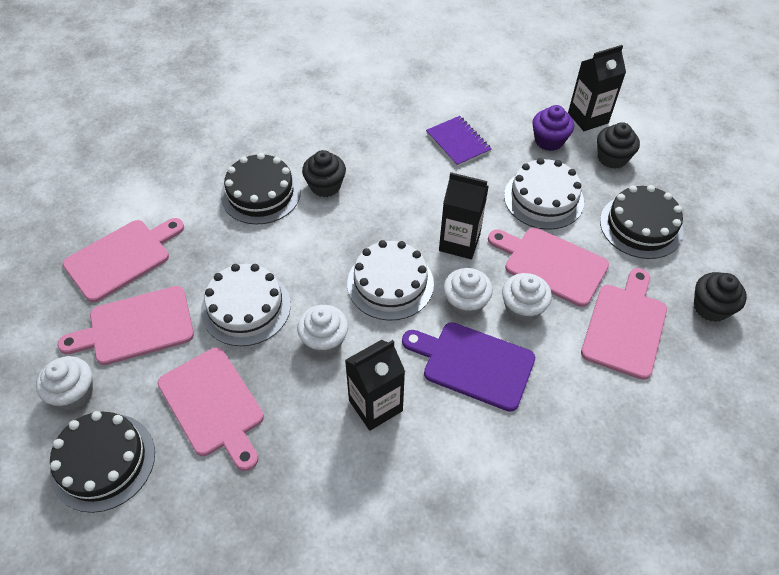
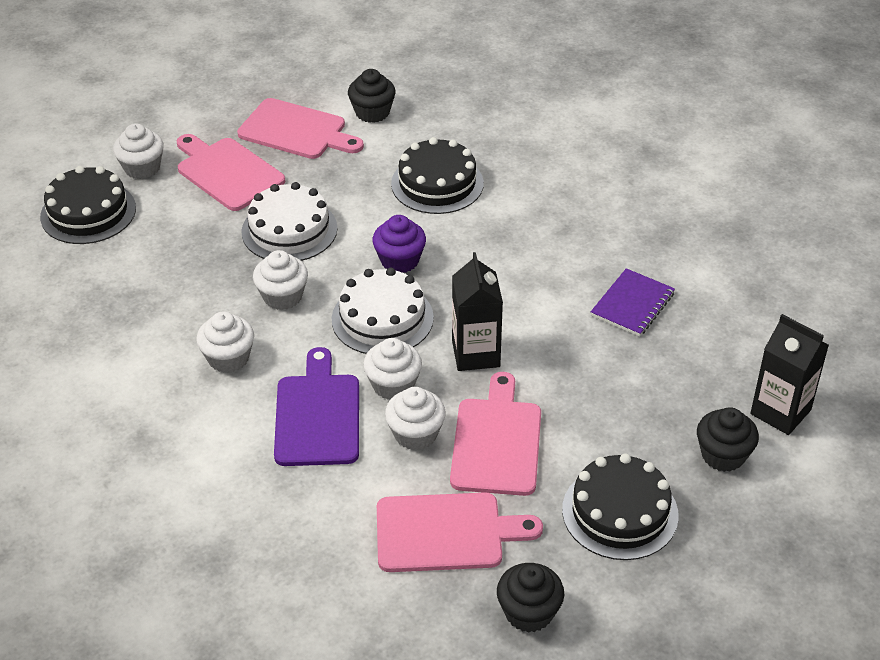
camera: 65 degrees right, 10 degrees down
(213, 405) = (173, 252): pink cutting board -> none
(325, 186) = (482, 224): black cupcake -> black cupcake (372, 112)
(375, 405) = (228, 358): black carton -> white cupcake
(543, 198) = (598, 407): white cake -> none
(549, 140) = (704, 385): purple cupcake -> purple cupcake (400, 260)

